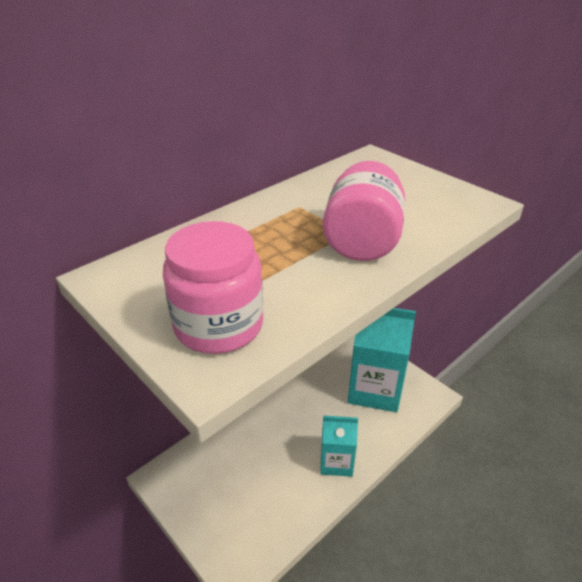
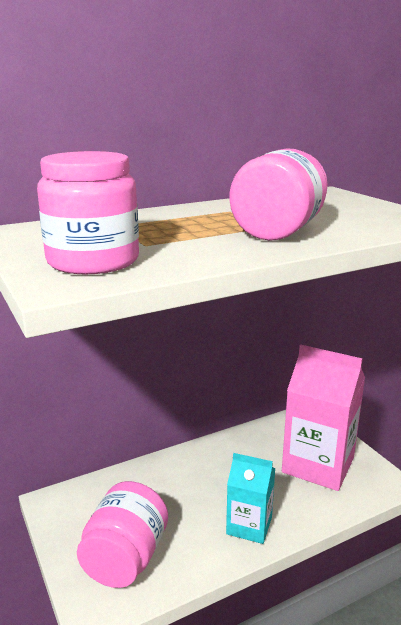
camera: 15 degrees right, 15 degrees down
(245, 518) = (125, 558): none -> pink jar
(375, 389) = (318, 465): turquoise carton -> pink carton

